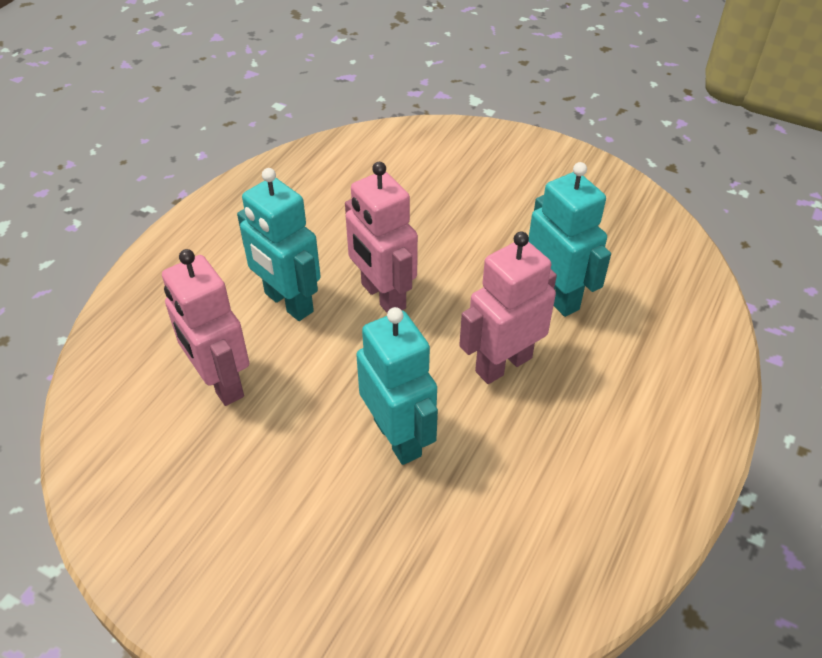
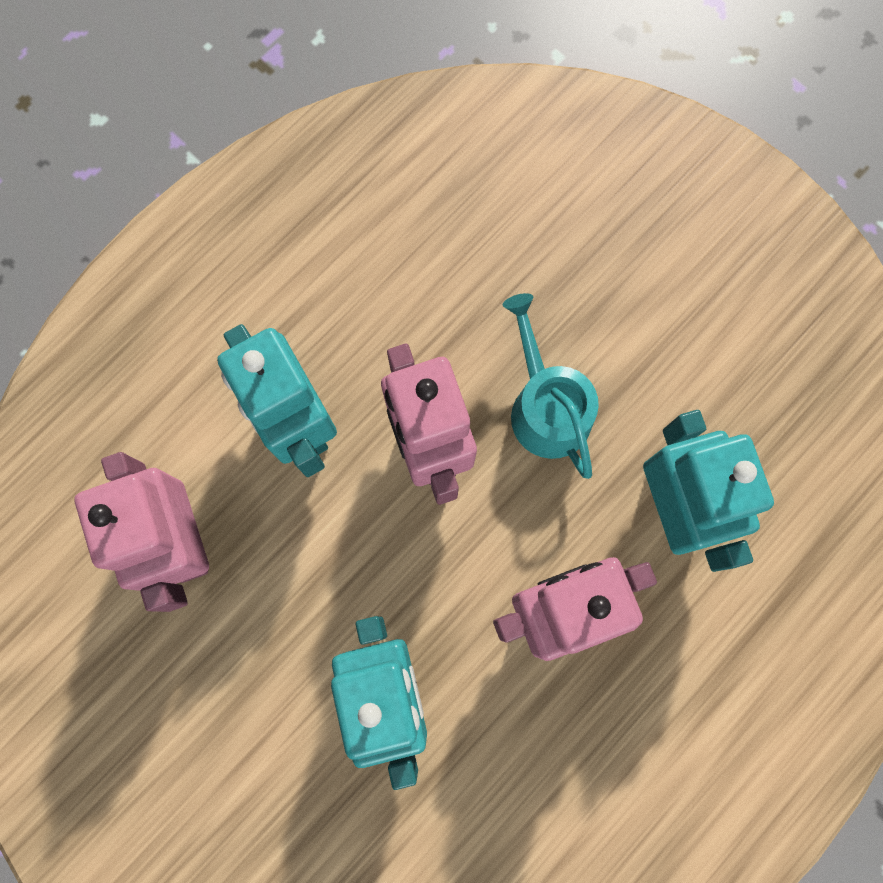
camera: 15 degrees right, 30 degrees up
(453, 263) = (546, 407): none -> turquoise watering can

